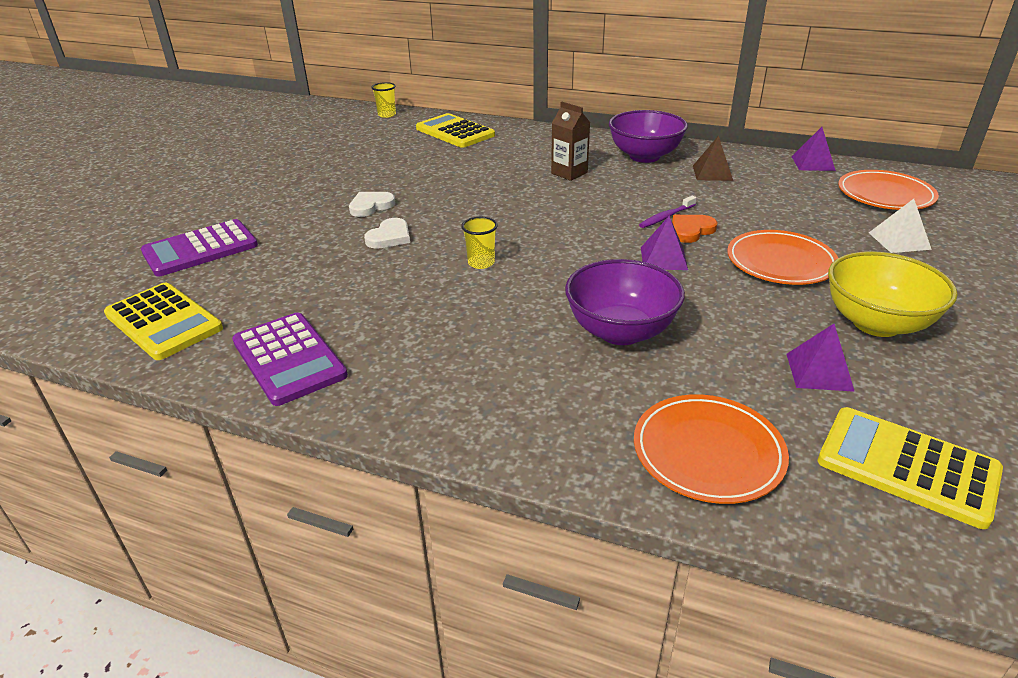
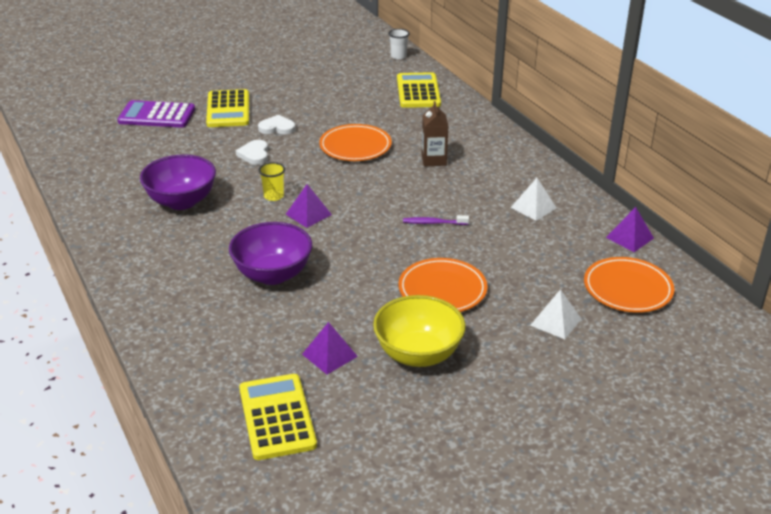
camera: 40 degrees right, 0 degrees up
(163, 322) = (89, 152): yellow calculator -> yellow calculator (228, 109)
(289, 358) = (110, 200): purple calculator -> none
(387, 115) = (398, 56): yellow cup -> white cup
(389, 237) = (254, 154): white heart -> white heart turned 105 degrees clockwise
(644, 156) = (511, 171): purple bowl -> purple bowl (181, 201)
(663, 258) = (377, 248): purple pyramid -> purple pyramid (308, 214)
(691, 230) = (430, 240): orange heart -> none
(708, 452) = (203, 351): orange plate -> orange plate (355, 146)
(712, 173) = (533, 207): brown pyramid -> white pyramid

